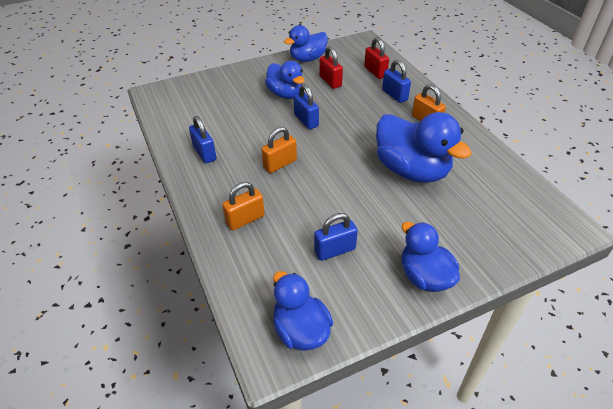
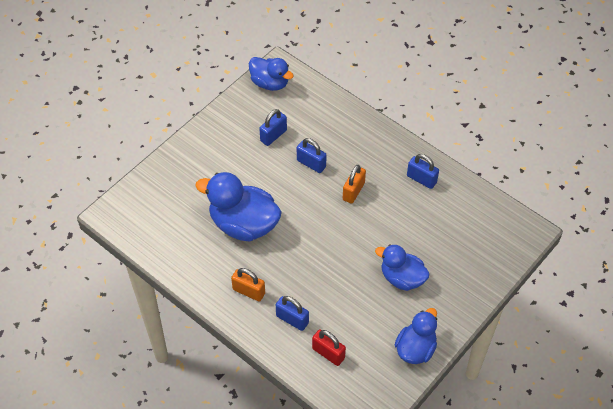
camera: 155 degrees right, 10 degrees up
(245, 219) = (347, 135): orange padlock -> none
(306, 120) = (360, 249): blue padlock -> blue padlock (311, 164)
(330, 81) = (368, 317): red padlock -> none
(424, 277) = (208, 139): blue duck -> none

